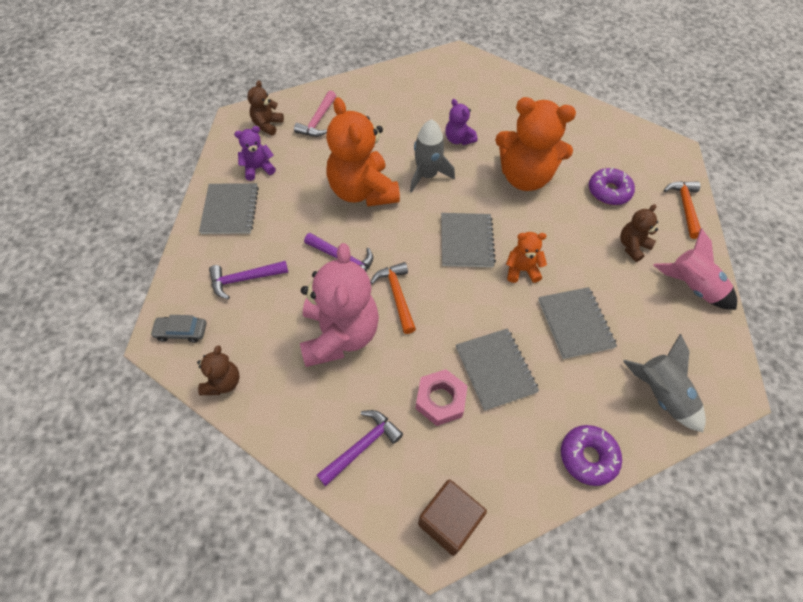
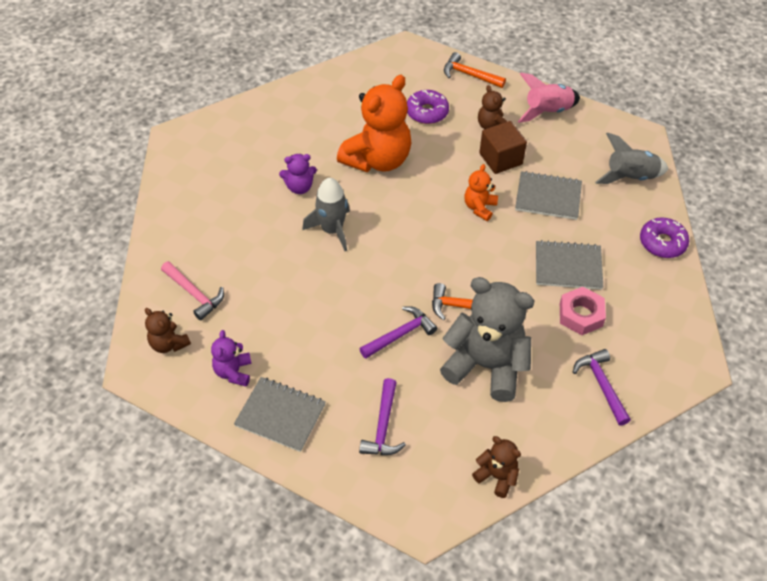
camera: 65 degrees left, 5 degrees down
(181, 331) = (421, 500): grey car -> none
(339, 335) = (486, 365): pink teddy bear -> grey teddy bear
(363, 191) = (323, 289): orange teddy bear -> none
(449, 521) = (683, 349): brown cube -> brown cube (500, 159)
(466, 241) = (428, 232): grey notebook -> none

